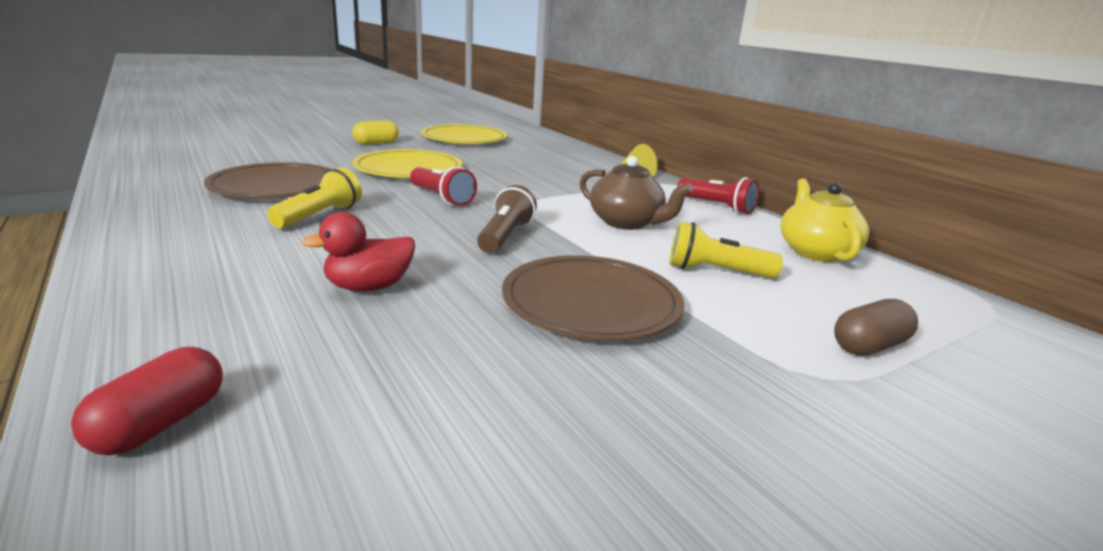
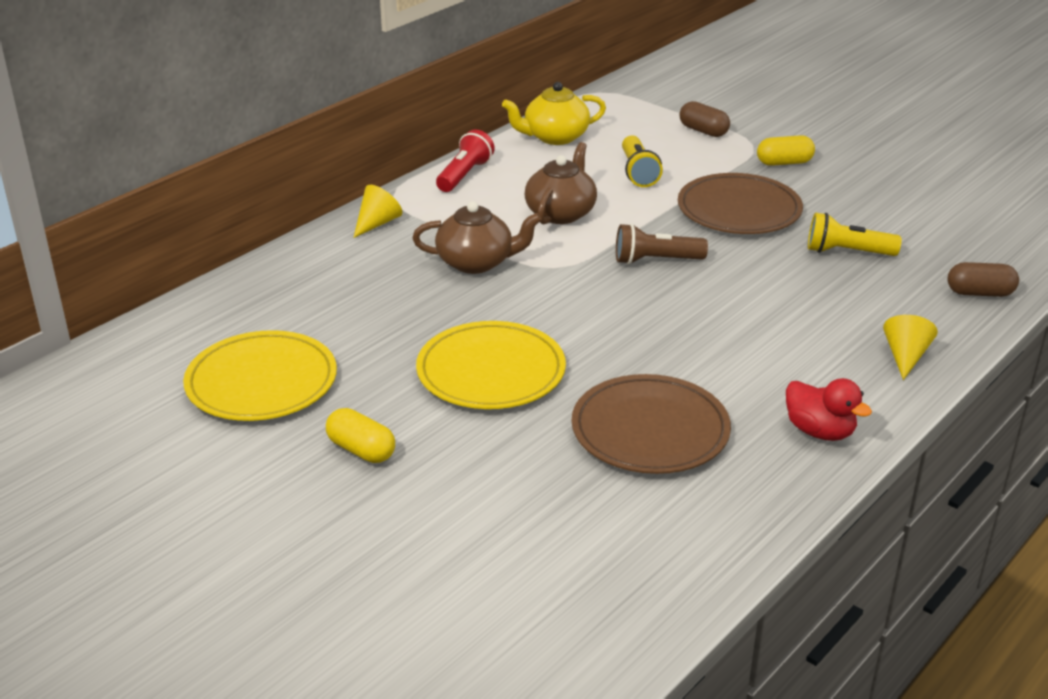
camera: 105 degrees left, 10 degrees up
(160, 298) = (905, 356): none -> yellow cone
(160, 423) = (980, 293): red capsule -> brown capsule
(319, 216) = (704, 363): yellow flashlight -> yellow flashlight (847, 252)
(369, 287) = (804, 289): red duck -> red duck (819, 431)
(441, 198) = (582, 317): red flashlight -> none
(556, 187) = (476, 262): none -> brown teapot
(745, 386) = (784, 163): none -> yellow capsule

